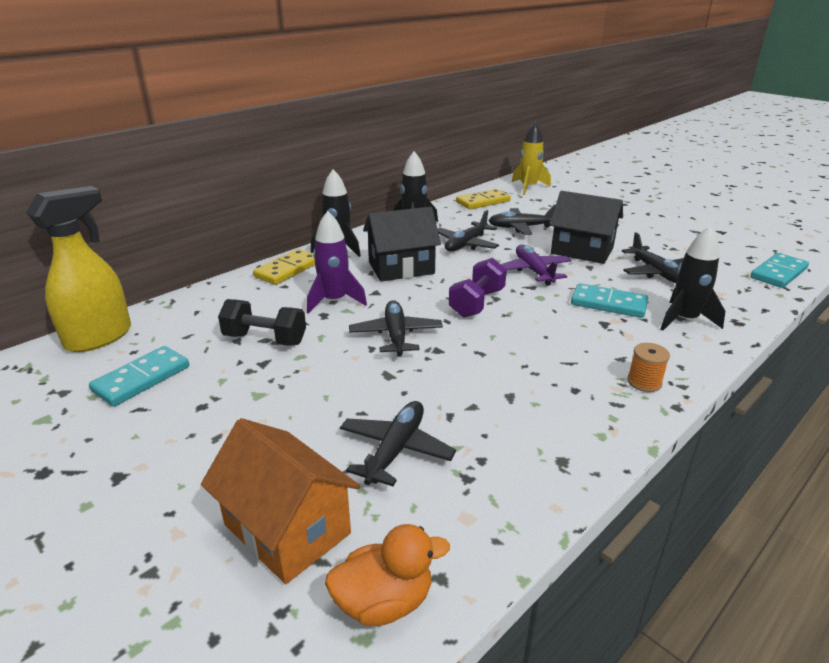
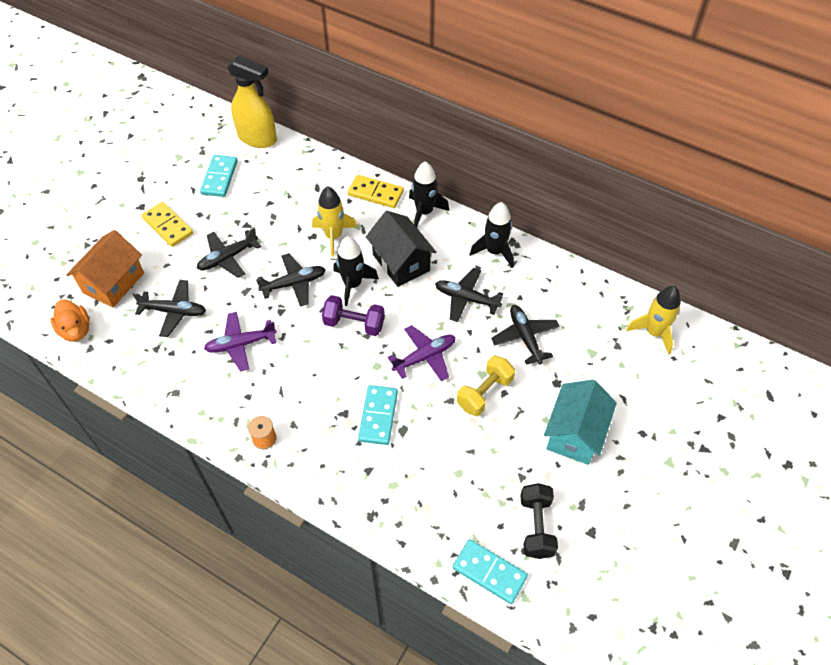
camera: 75 degrees right, 25 degrees up
(142, 379) = (219, 177): turquoise domino -> turquoise domino turned 75 degrees clockwise
(265, 339) = (273, 216): black dumbbell -> black dumbbell (536, 527)
(334, 301) = (334, 236): purple rocket -> yellow rocket
(483, 202) = (585, 295): yellow domino -> yellow domino (167, 226)
(484, 387) = (240, 344): none -> purple plane
(582, 251) = (484, 393): black house -> yellow dumbbell
(626, 224) = (575, 434): none -> turquoise house
(656, 272) = (454, 457): black plane -> black plane (228, 258)
(684, 320) = (364, 473): black rocket -> black rocket (352, 284)

